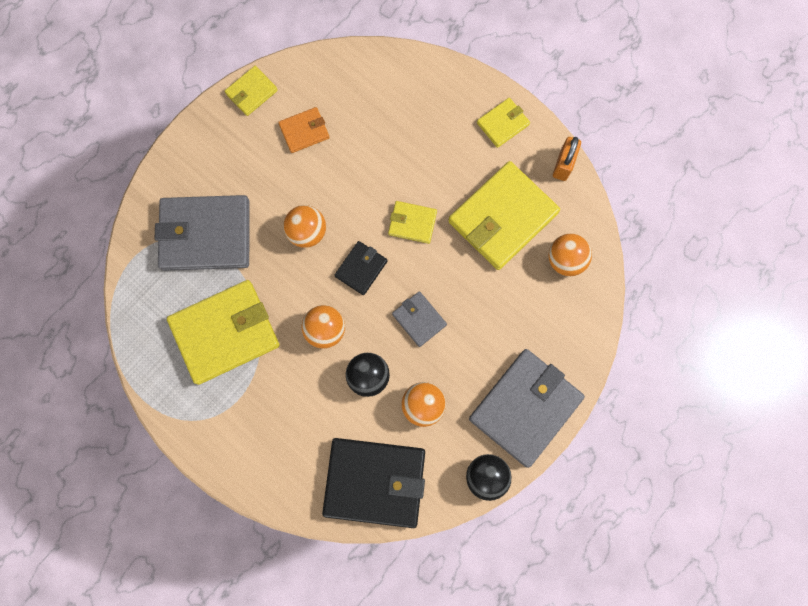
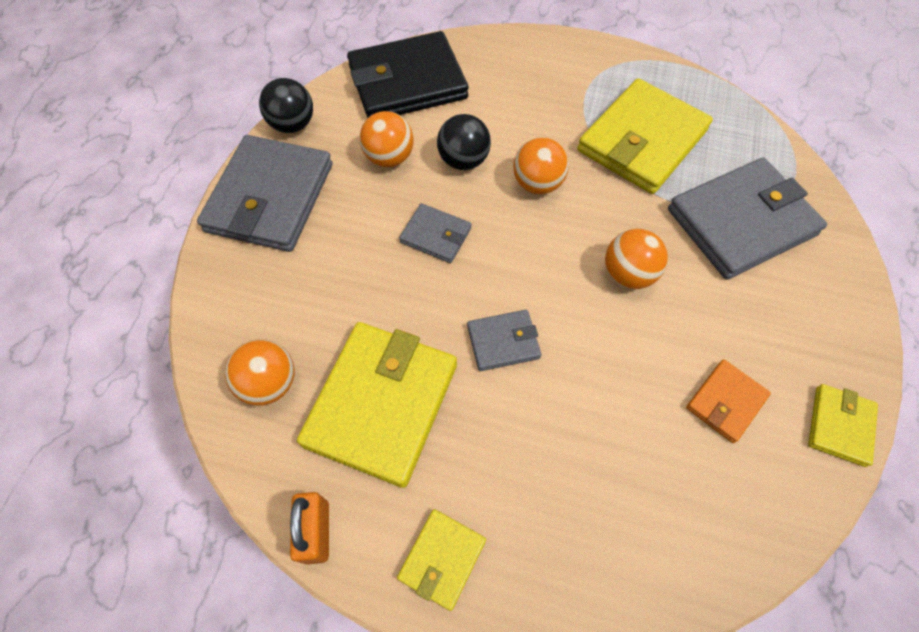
camera: 155 degrees right, 15 degrees down
(361, 268) = (536, 261): black wallet -> none
(412, 223) = (503, 342): yellow wallet -> grey wallet

